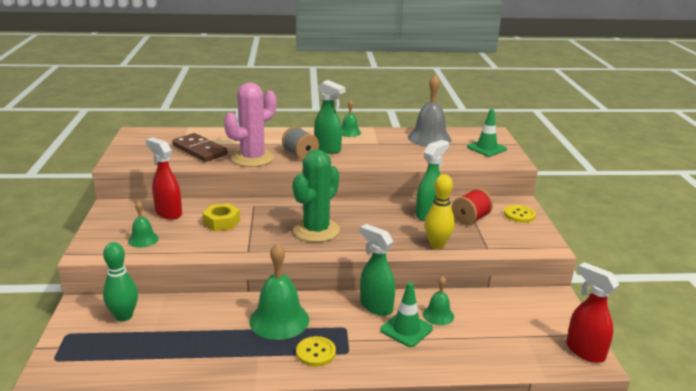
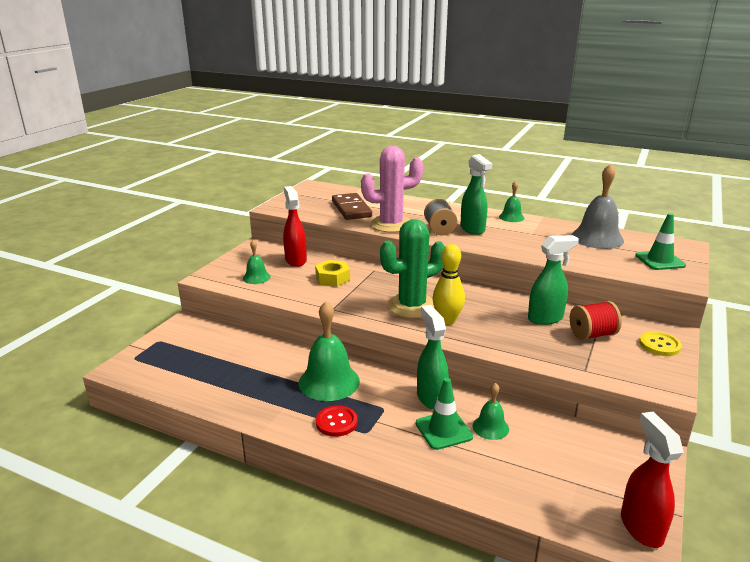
camera: 30 degrees right, 0 degrees up
(124, 316) = (209, 339): green bowling pin -> none
(316, 352) = (336, 422): yellow button -> red button
(437, 244) = (527, 351): yellow bowling pin -> yellow bowling pin (447, 320)

